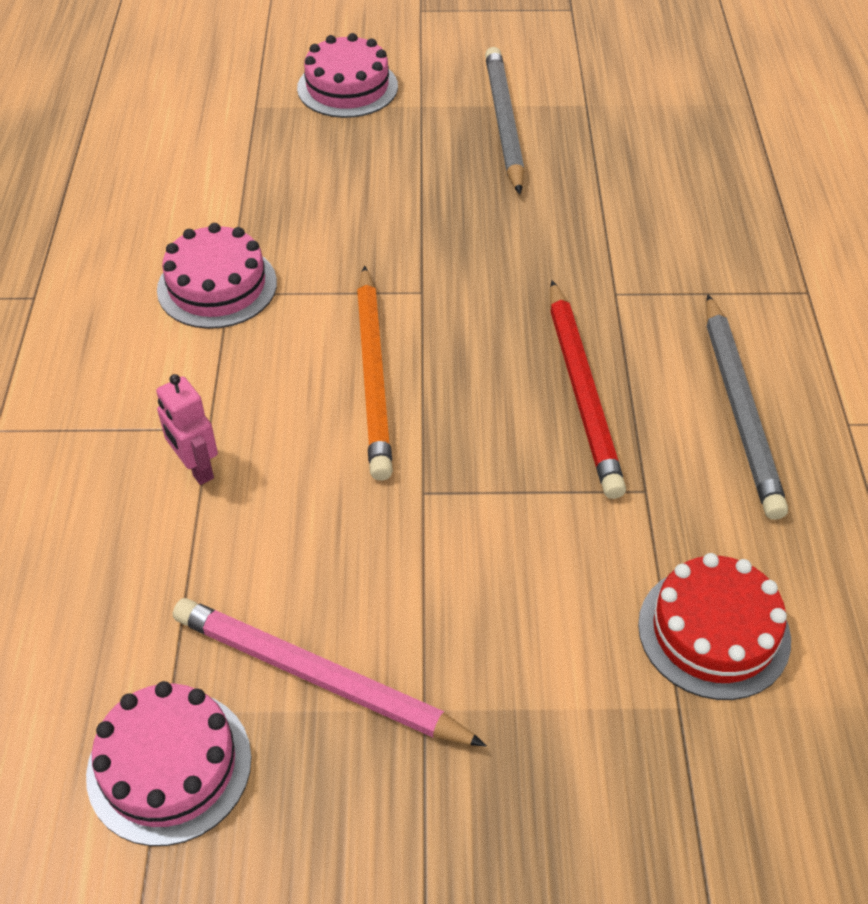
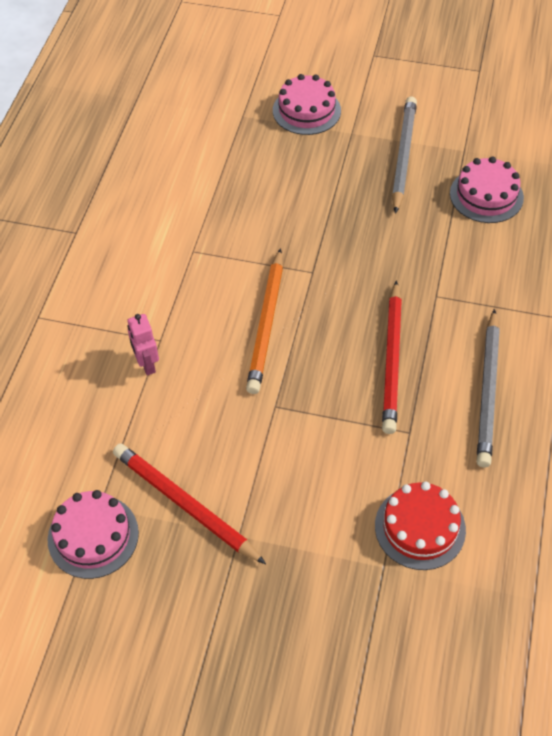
camera: 15 degrees right, 5 degrees up
(217, 286) = (187, 245): pink cake -> pink cake (486, 195)
(318, 677) = (185, 504): pink pencil -> red pencil

